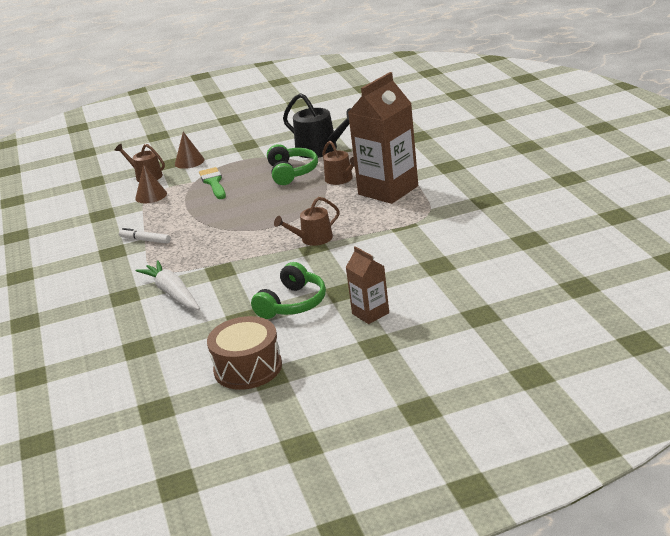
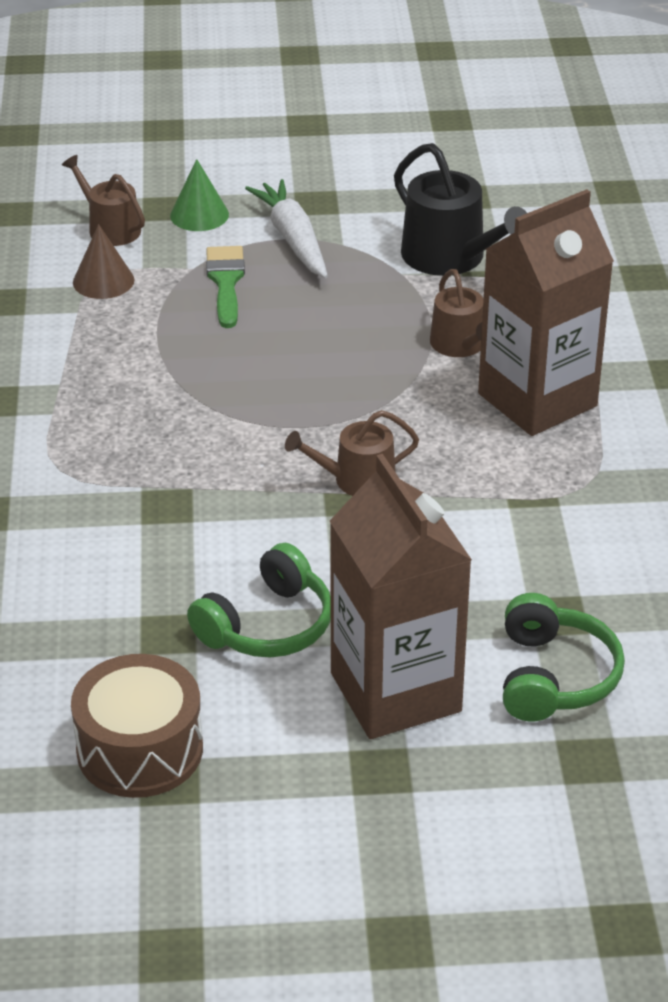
camera: 10 degrees right, 10 degrees up
(145, 240) = (59, 390): white marker -> none
(173, 293) = (67, 534): white carrot -> white carrot (293, 239)
(189, 161) = (199, 215): brown cone -> green cone
(291, 172) = (376, 300): green headphones -> green headphones (553, 676)
(370, 313) = (395, 692): brown carton -> brown carton, size x1.97

